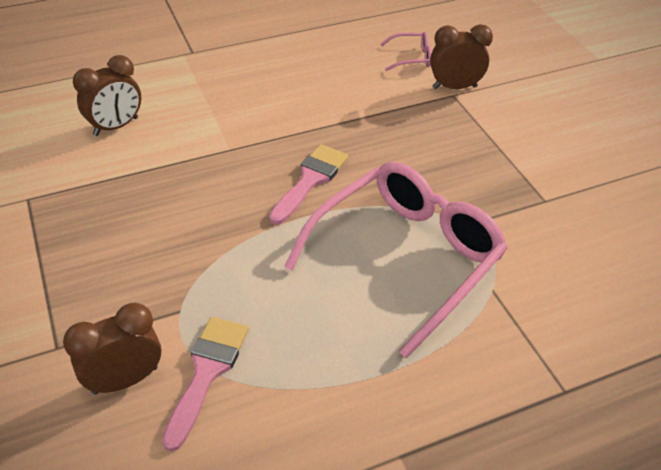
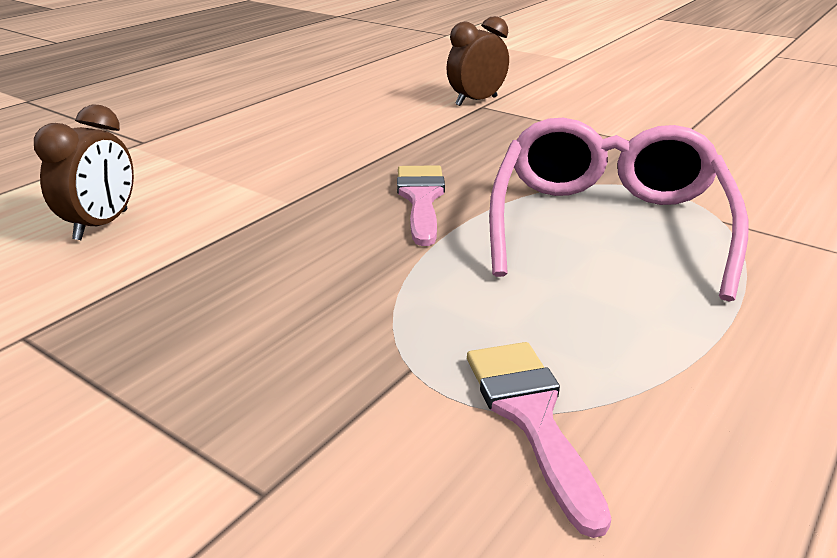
camera: 30 degrees left, 15 degrees down
(125, 380) = (426, 481): brown clock -> none
(411, 58) = (406, 93): pink glasses -> none

